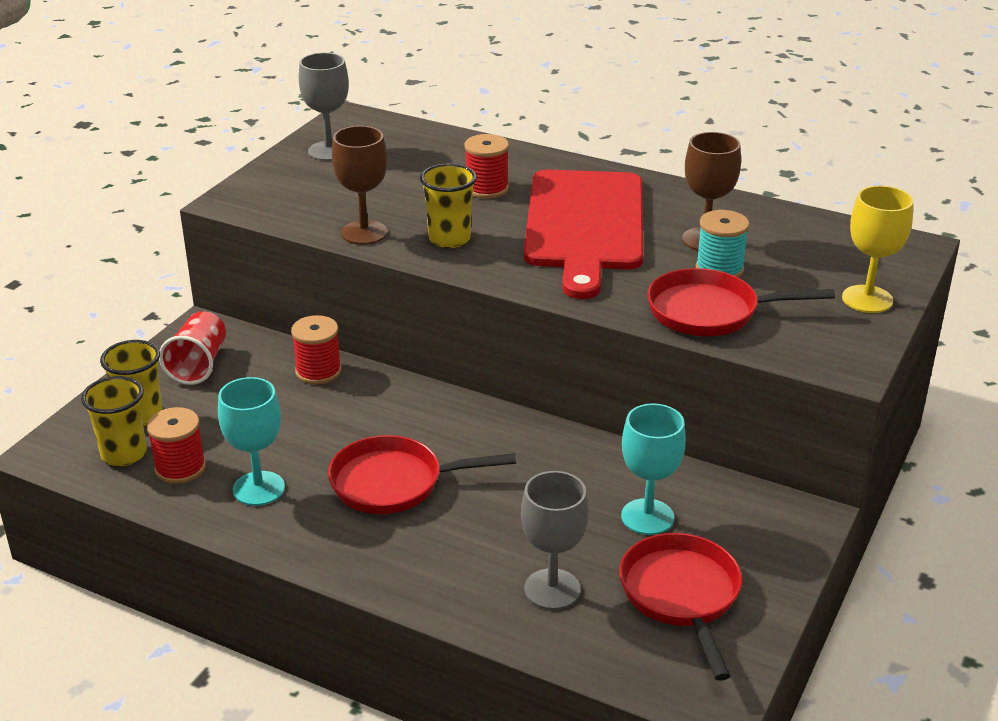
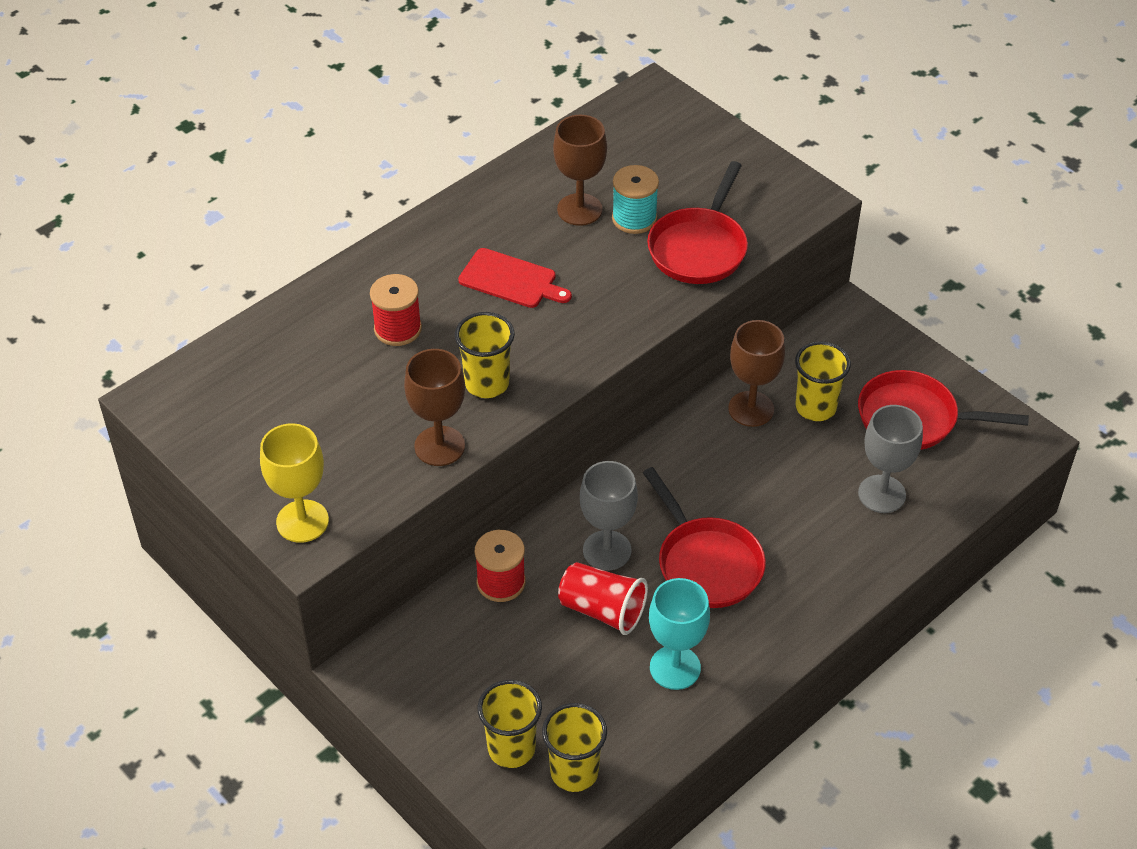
camera: 70 degrees left, 15 degrees up
(180, 468) = (617, 726): red spool -> none
(198, 365) = (439, 683): red cup -> red cup (602, 610)
(329, 151) = (233, 436): grey goblet -> grey goblet (607, 550)
(394, 483) = (706, 563): red pan -> red pan turned 45 degrees counterclockwise
(584, 225) = (511, 280): red cutting board -> red cutting board, size x0.46
(615, 472) = (751, 409): none -> brown goblet
(647, 517) = (815, 407): turquoise goblet -> yellow cup
(867, 299) = (722, 150): yellow goblet -> yellow goblet (302, 521)

